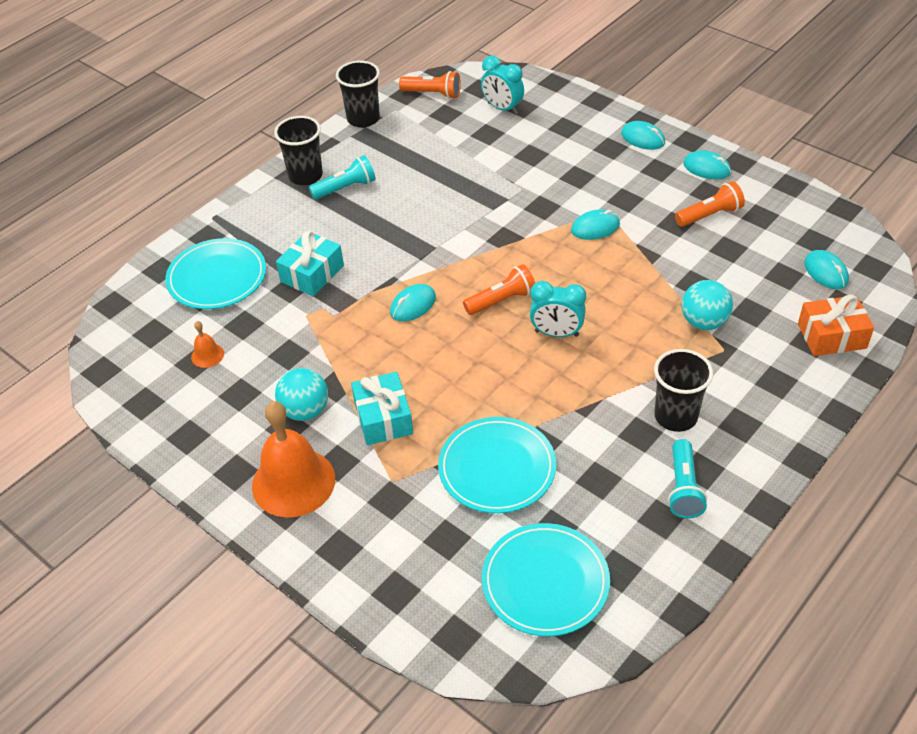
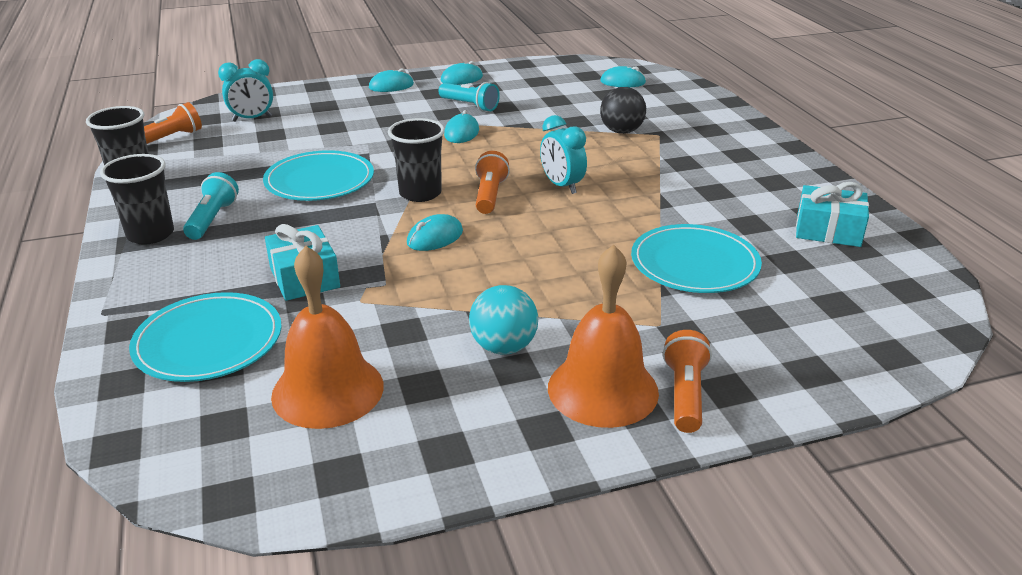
camera: 60 degrees left, 15 degrees down
(207, 355) = (328, 390): orange bell -> orange bell, size x2.30
(383, 418) = (568, 302): turquoise gift -> turquoise gift (828, 230)
(413, 305) = (435, 237): turquoise mouse -> turquoise mouse turned 60 degrees clockwise
(545, 582) = (850, 285): turquoise plate -> turquoise plate (319, 181)
(556, 333) = (562, 186): turquoise clock -> turquoise clock turned 105 degrees clockwise
(675, 416) = (709, 172): black cup -> black cup (420, 193)
(683, 488) = (789, 194): turquoise flashlight -> turquoise flashlight (470, 106)
(704, 322) = (621, 131): turquoise ball -> black ball
(710, 215) = (512, 94): orange flashlight -> orange flashlight (685, 394)
(831, 336) = (686, 100): orange gift -> none

